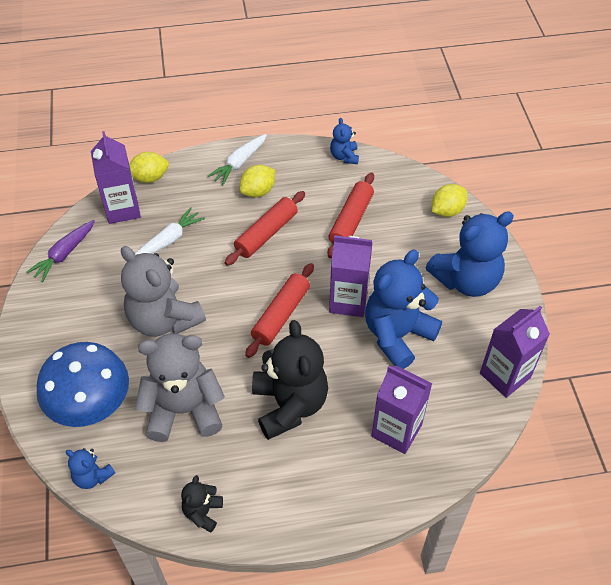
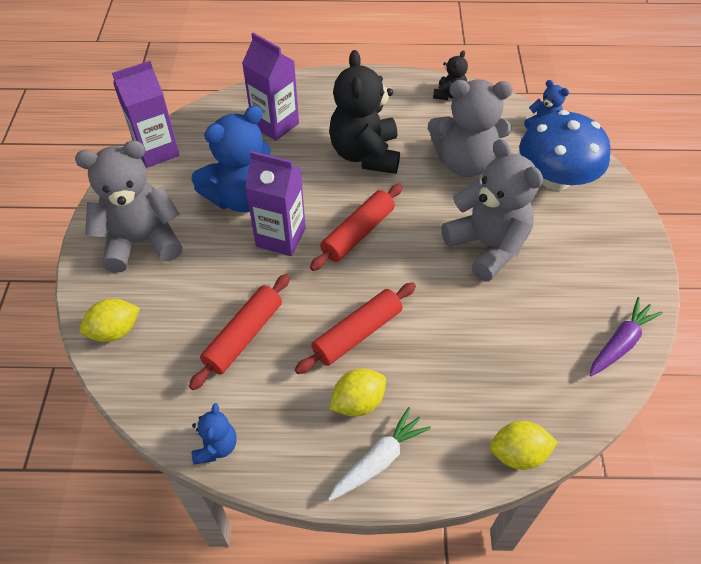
camera: 170 degrees left, 0 degrees up
(122, 209) = (552, 402): purple carton -> none
(169, 240) = (484, 343): white carrot -> none
(466, 280) = (142, 241): blue teddy bear -> grey teddy bear

